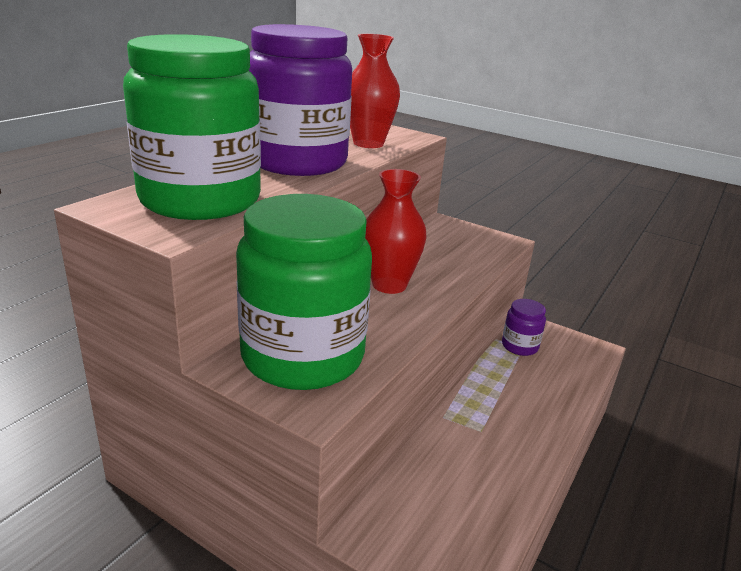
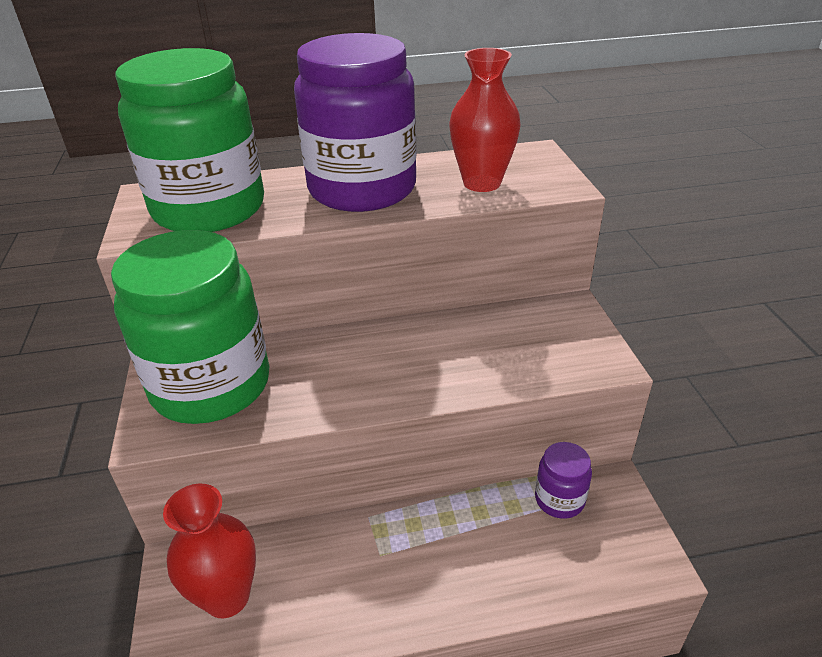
camera: 50 degrees right, 10 degrees up
(389, 285) = (385, 354): red vase -> red vase (227, 597)

